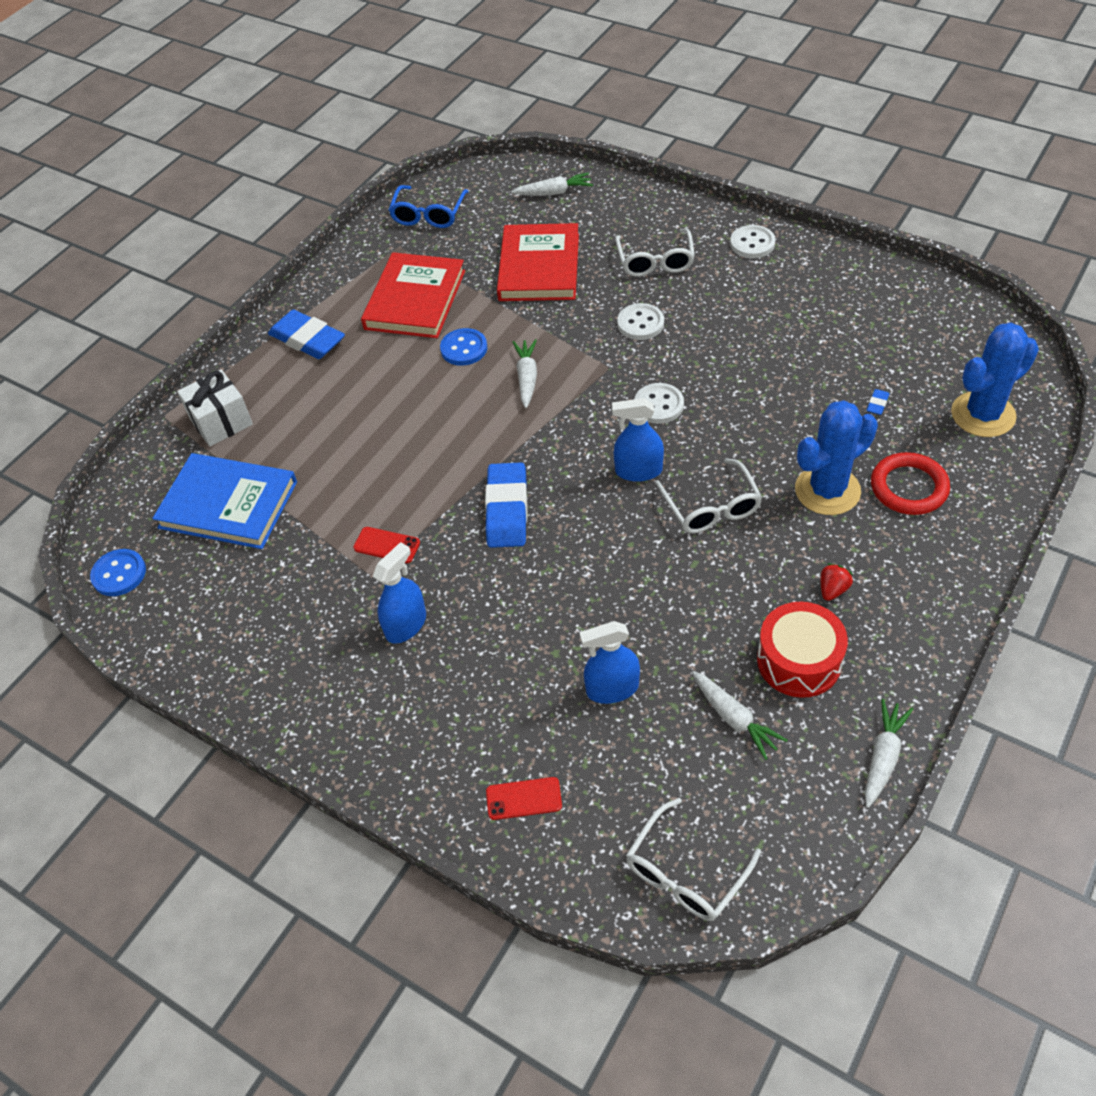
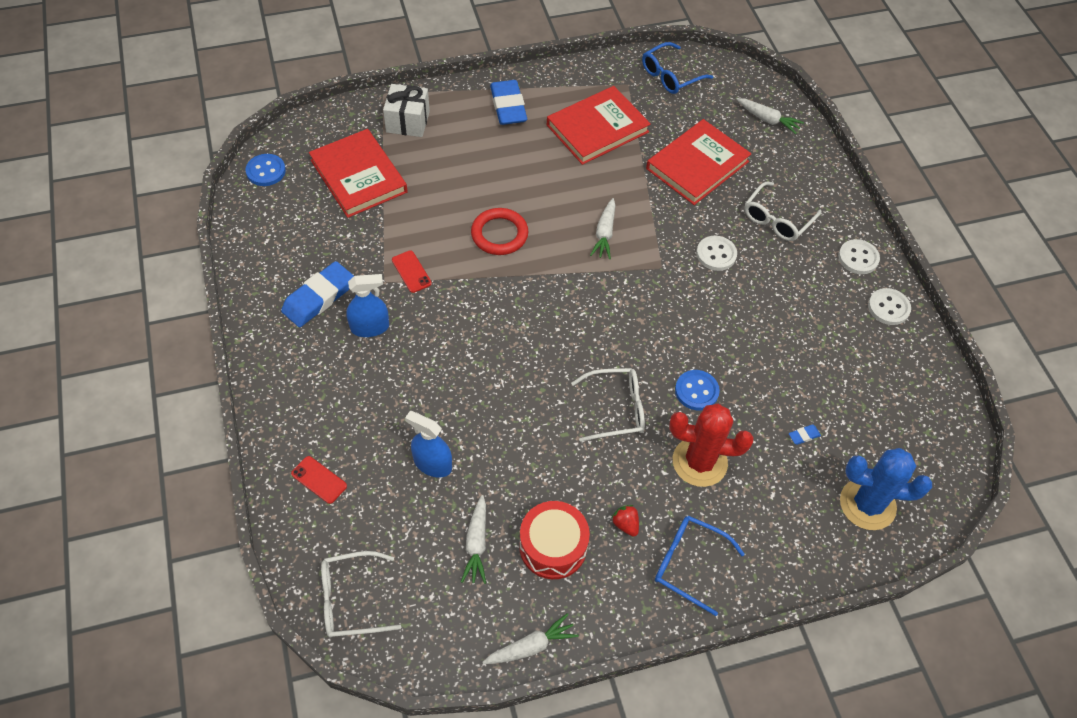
camera: 35 degrees right, 5 degrees up
(228, 505) = (358, 176): blue book -> red book
(464, 348) = (589, 184): blue button -> blue button (696, 391)
(507, 509) = (498, 307): blue eraser -> blue eraser (319, 298)
(527, 378) = (604, 233): white carrot -> white carrot turned 150 degrees clockwise
(638, 471) = (600, 349): blue spray bottle -> none
(659, 405) = (662, 317): white button -> white button (888, 307)
(711, 507) = (616, 409): white glasses -> white glasses turned 120 degrees counterclockwise
(827, 490) = (699, 462): blue cactus -> red cactus
(833, 589) = (625, 524): red strawberry -> red strawberry turned 105 degrees counterclockwise
(909, 487) = (754, 506): red ring -> red ring (499, 234)
(917, 575) = (689, 564): none -> blue glasses

